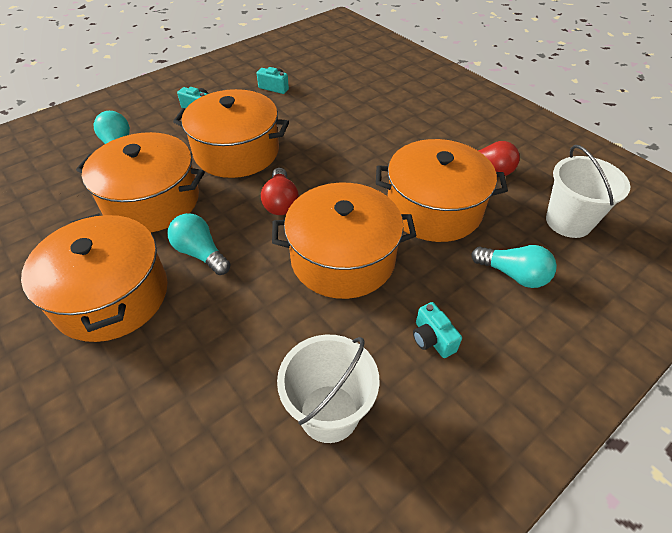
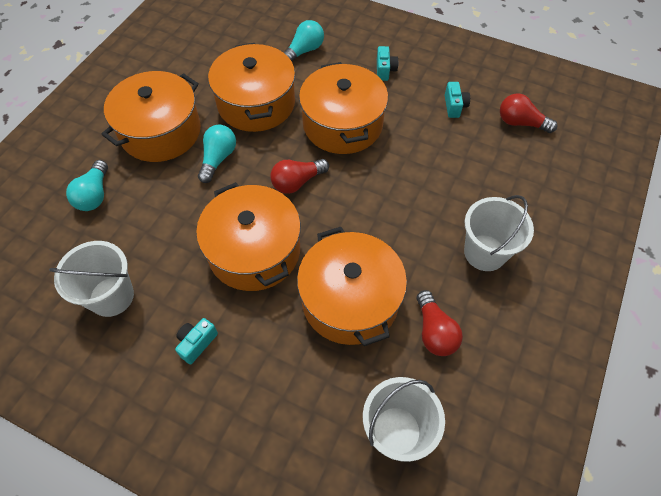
camera: 65 degrees right, 10 degrees up
(319, 65) = (520, 123): none -> red light bulb
(426, 122) = (485, 252): none -> white bucket
(513, 274) = (295, 391): turquoise light bulb -> turquoise light bulb (94, 195)

